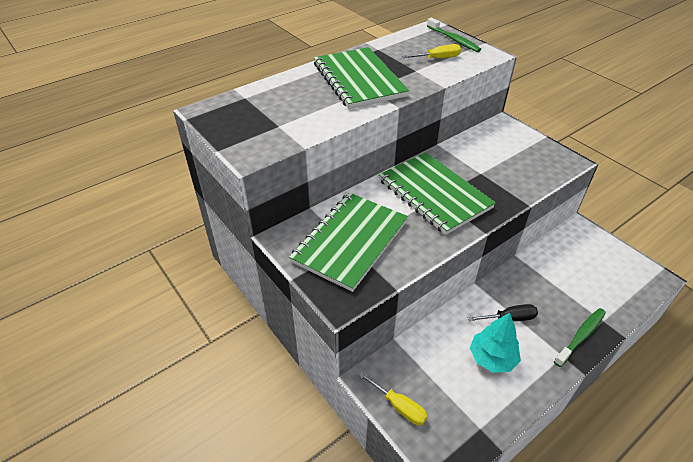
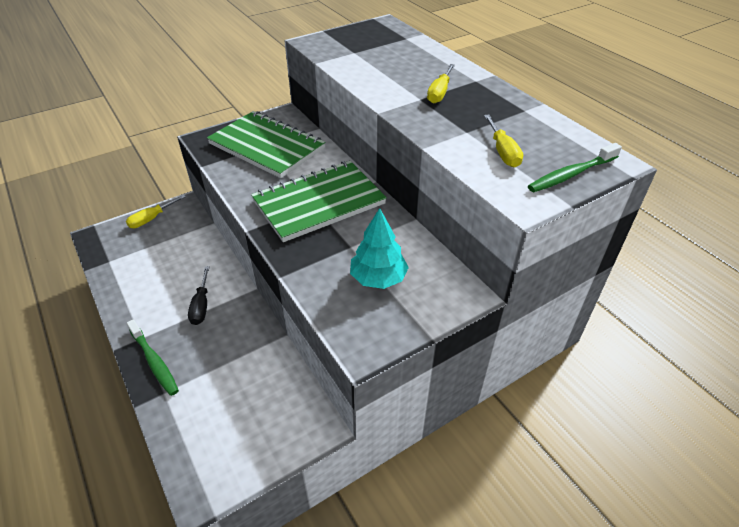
camera: 95 degrees right, 0 degrees up
(358, 80) = (439, 93): green notebook -> yellow screwdriver
(492, 358) = (165, 282): turquoise tree -> turquoise tree (378, 278)

